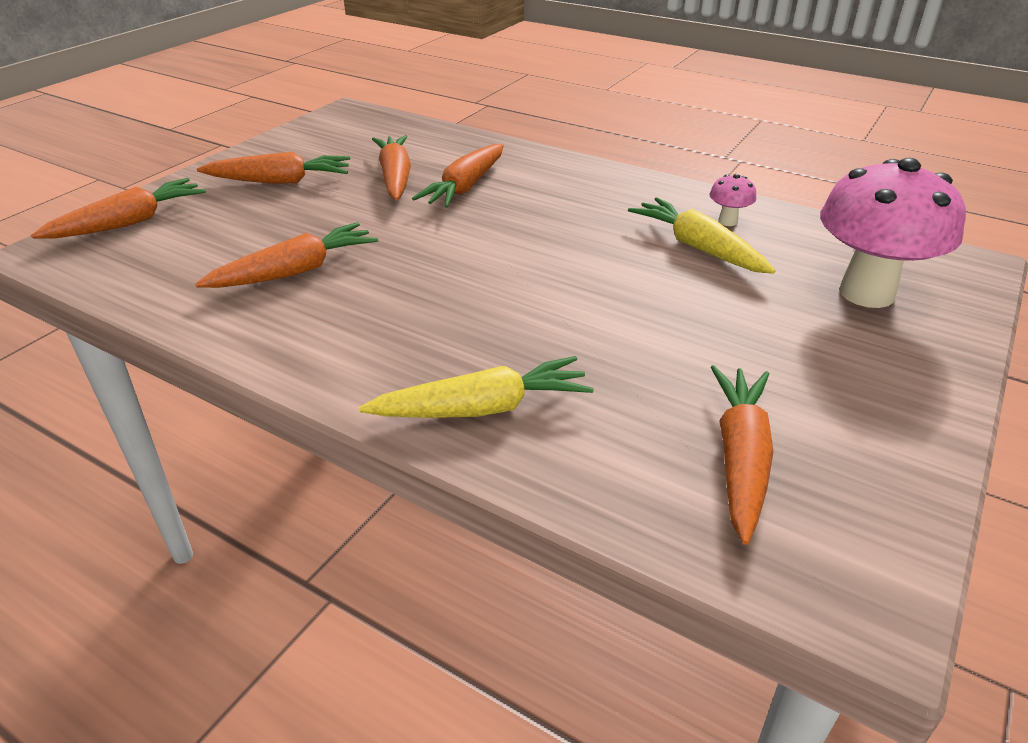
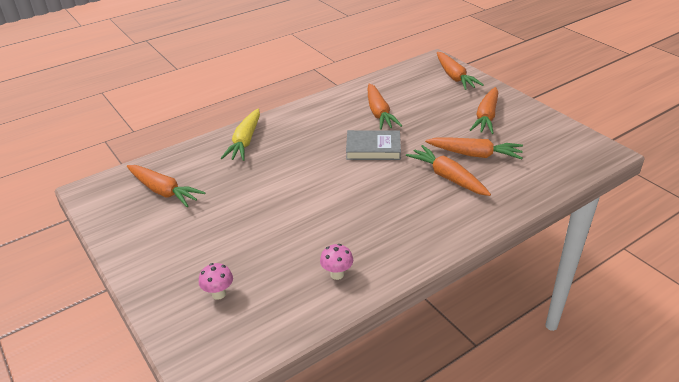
camera: 115 degrees right, 0 degrees up
(423, 253) = (373, 149): none -> grey book
(698, 247) = (314, 246): yellow carrot -> none
(866, 293) = (218, 294): pink mushroom -> pink mushroom, size x0.41

